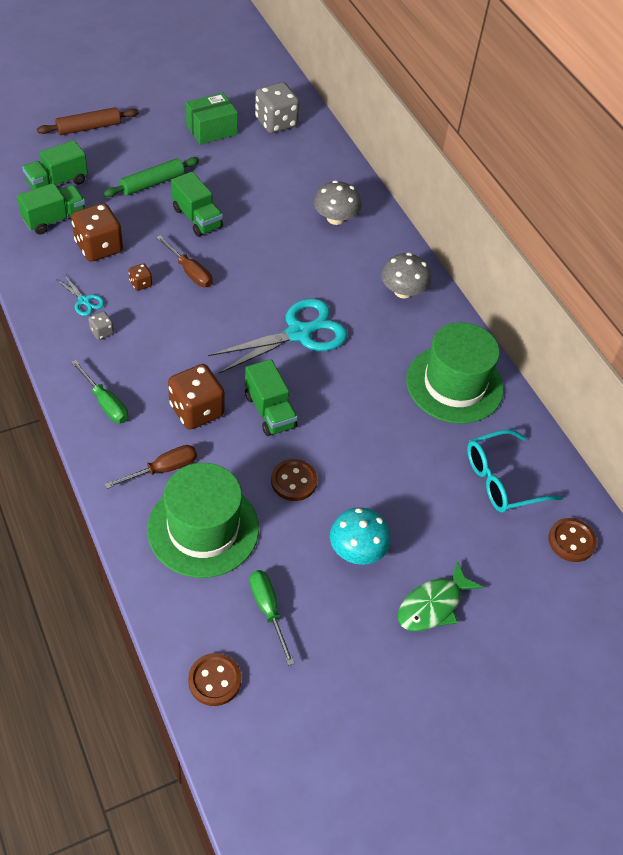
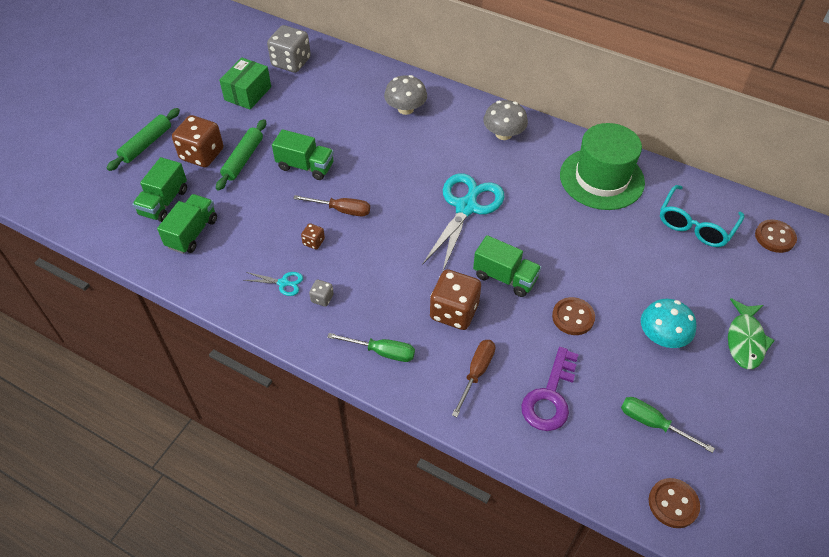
camera: 30 degrees left, 0 degrees up
(89, 128) = (146, 144): brown rolling pin -> green rolling pin
(99, 247) = (251, 233): brown dice -> brown dice (202, 154)
(203, 528) = (550, 397): green hat -> purple key

